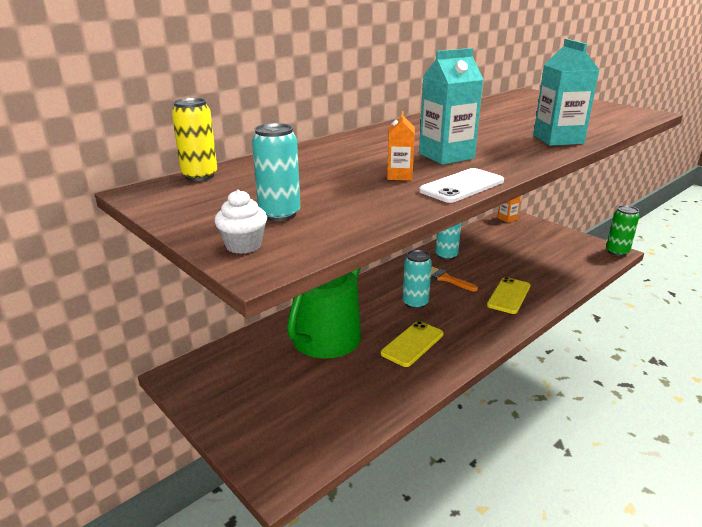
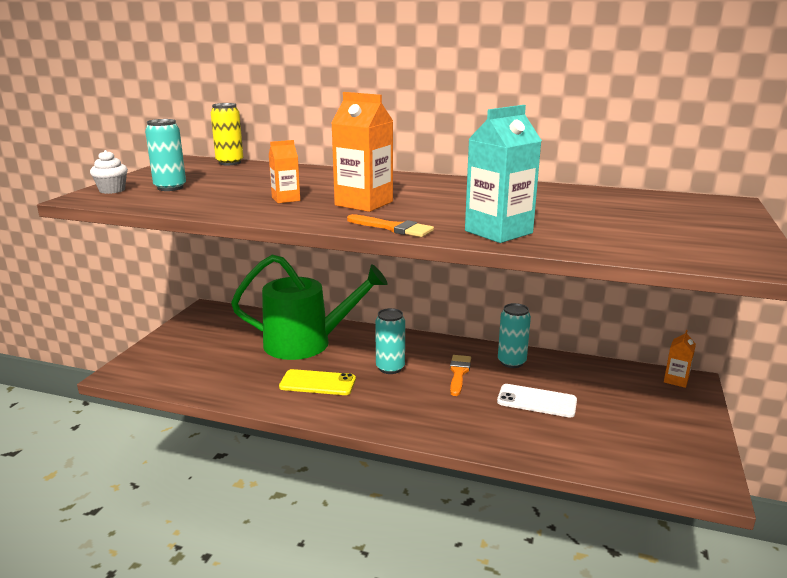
camera: 60 degrees right, 5 degrees down
(446, 156) = (364, 203): turquoise carton -> orange carton
(462, 186) = (279, 217): white phone -> white phone (536, 401)
(509, 295) = (466, 417): yellow phone -> none
(527, 160) = (393, 228): none -> orange brush
(617, 252) = (711, 488): green can -> none

